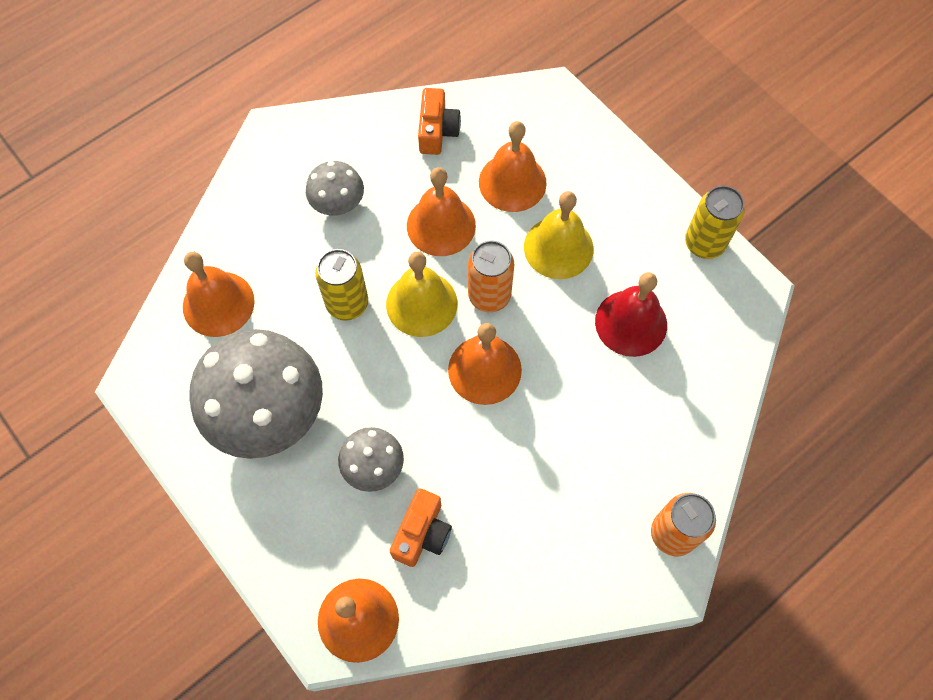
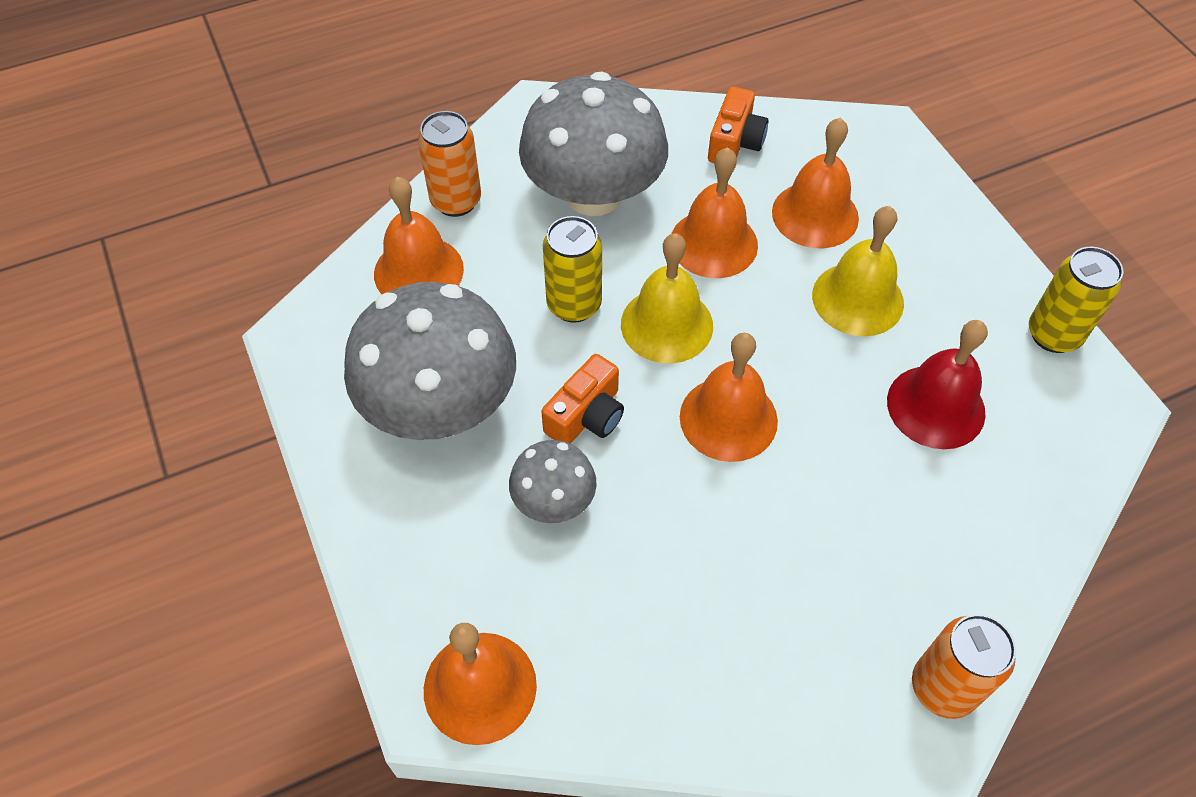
camera: 15 degrees right, 10 degrees down
(338, 203) = (593, 194): grey mushroom -> grey mushroom, size x2.01
(422, 533) = (595, 598): orange camera -> orange camera (586, 416)
(489, 296) = (755, 334): orange can -> orange can (456, 201)

